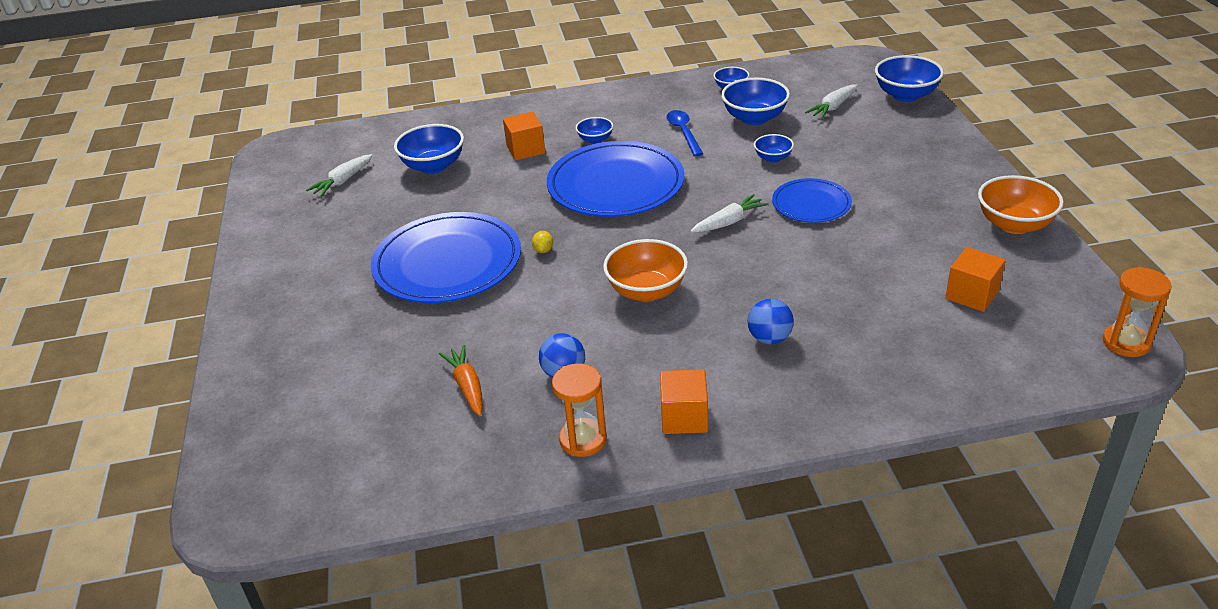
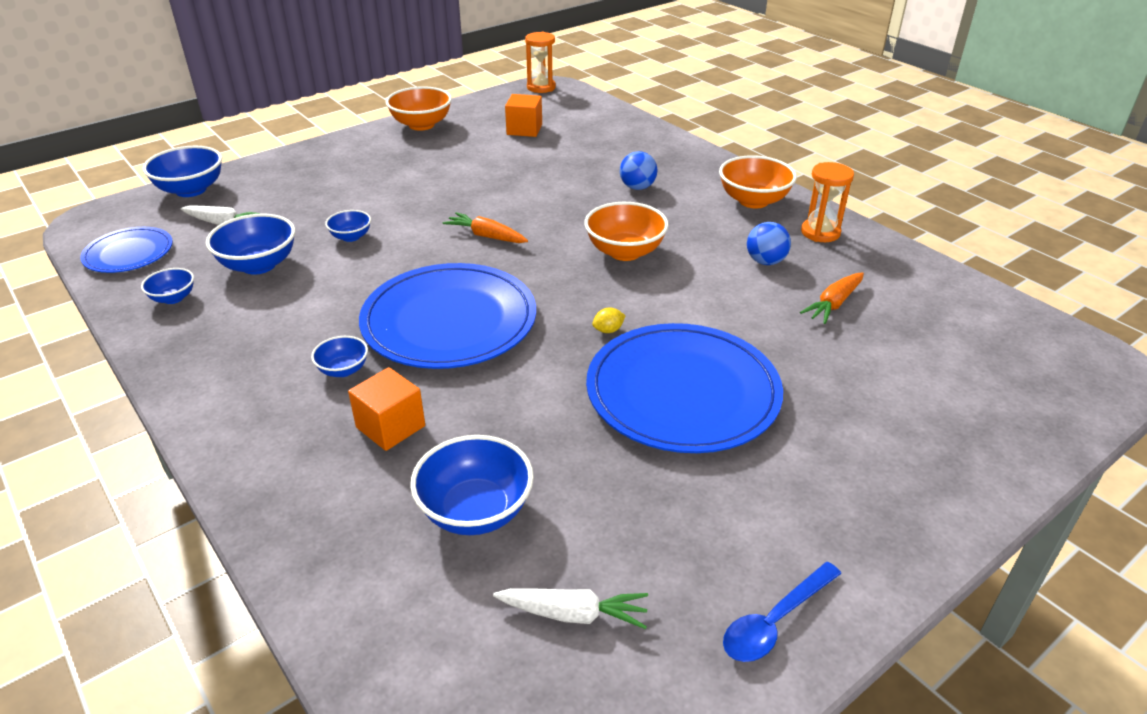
camera: 120 degrees left, 0 degrees up
(683, 132) = (306, 305): blue spoon -> blue spoon (775, 621)
(684, 417) = (753, 201): orange cube -> orange bowl
(729, 222) = (486, 236): white carrot -> orange carrot
(811, 204) = (432, 203): blue plate -> blue plate (129, 253)

